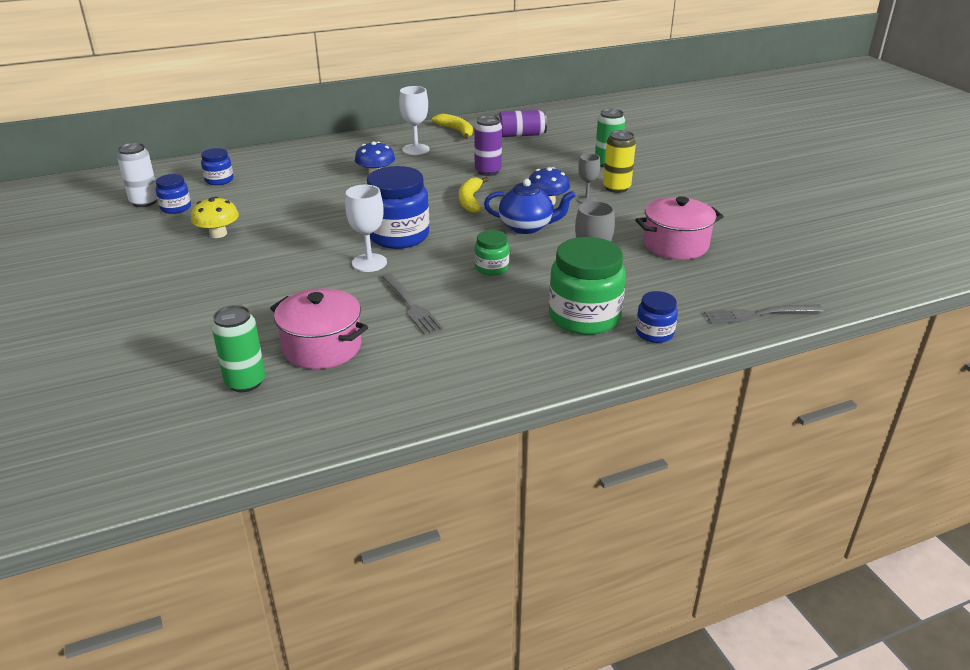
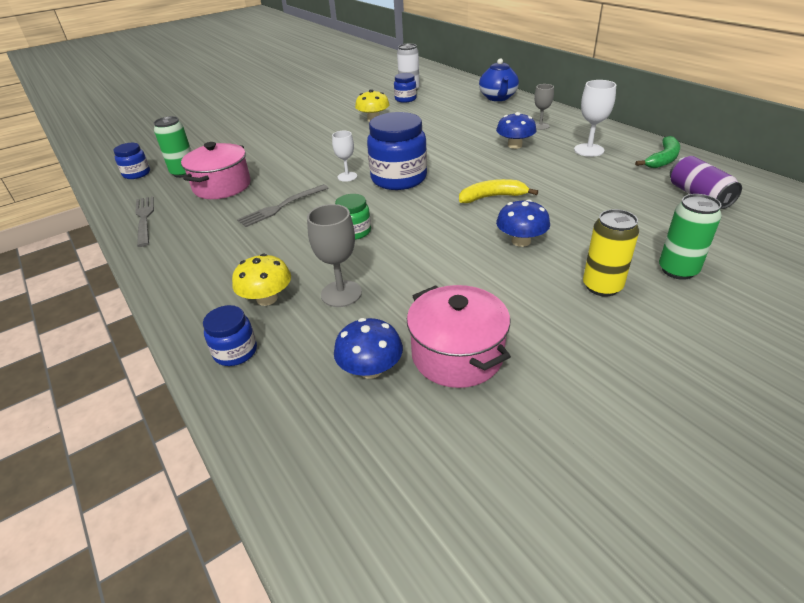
camera: 80 degrees right, 5 degrees up
(219, 180) = (457, 99): blue jar -> blue jar (137, 174)
(369, 263) = (347, 177): white goblet -> white goblet, size x0.67
(456, 131) = (662, 159): yellow banana -> green banana
(488, 171) = (571, 194): purple can -> none
(527, 227) = (450, 237): blue teapot -> blue teapot (498, 98)
(584, 317) = (267, 298): green jar -> yellow mushroom
(586, 199) = (547, 267): grey goblet -> grey goblet (540, 126)
(684, 276) = (370, 369): none -> blue mushroom
(758, 314) = (281, 451): grey fork -> grey fork (144, 219)

